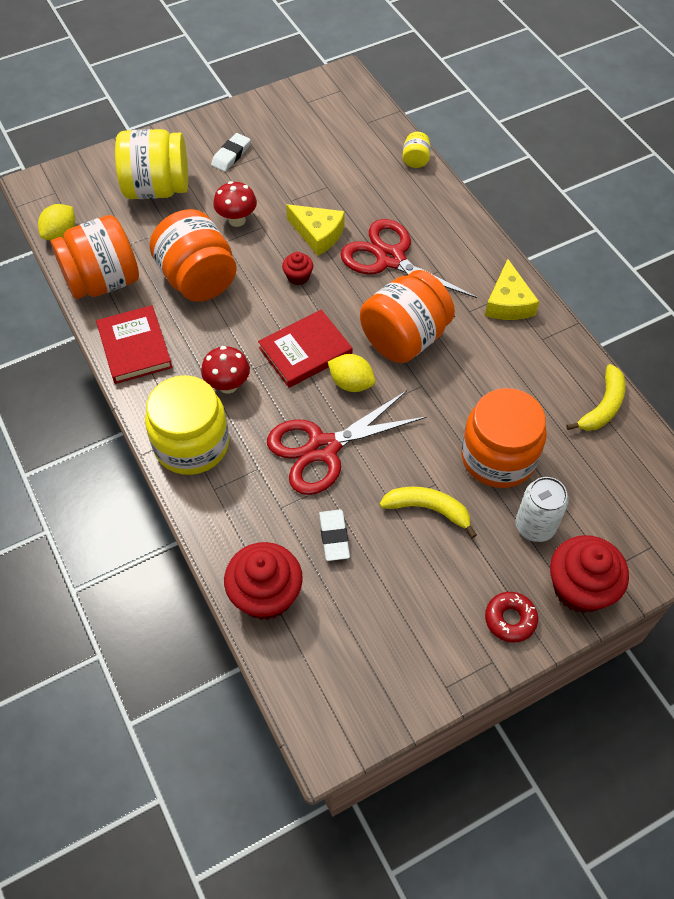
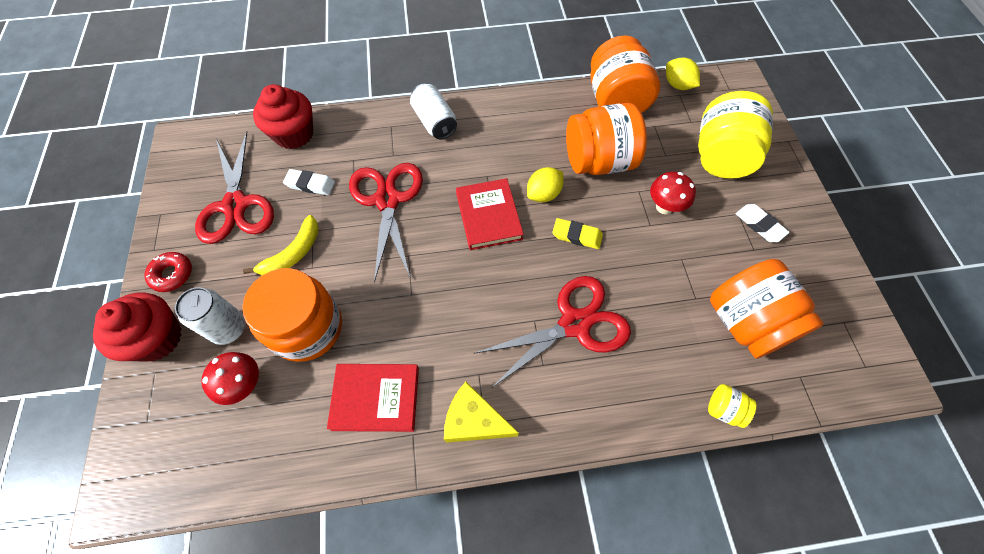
camera: 110 degrees right, 5 degrees up
(135, 347) = (540, 108): red book -> red book (376, 398)
(191, 444) = (434, 122): yellow jar -> white can
(228, 385) = (477, 155): red mushroom -> red mushroom (245, 385)
(298, 277) = (577, 236): red cupcake -> yellow eraser
(318, 234) = (628, 268): yellow cheese -> none
(351, 383) = (440, 239): yellow lemon -> yellow lemon (543, 194)
(396, 604) = (236, 205): none -> red scissors
(404, 338) = (469, 299): orange jar -> orange jar (745, 322)
(602, 406) = (304, 456): yellow banana -> none

